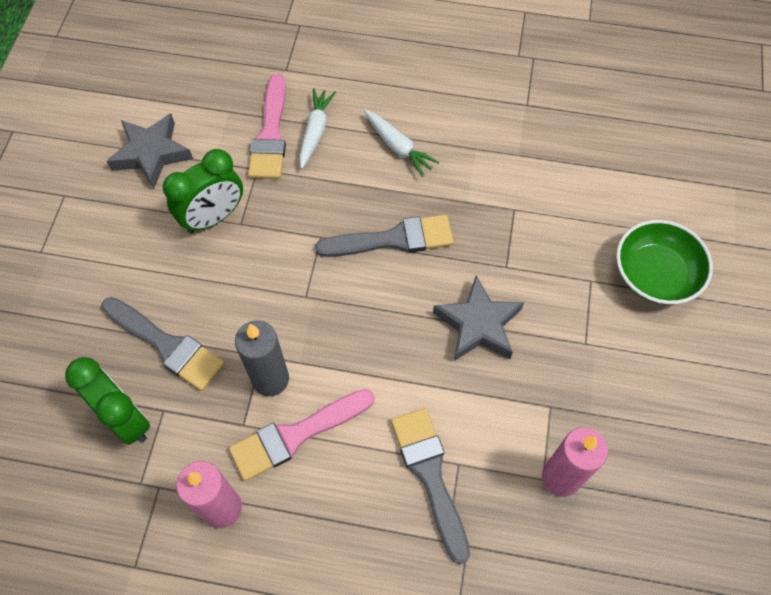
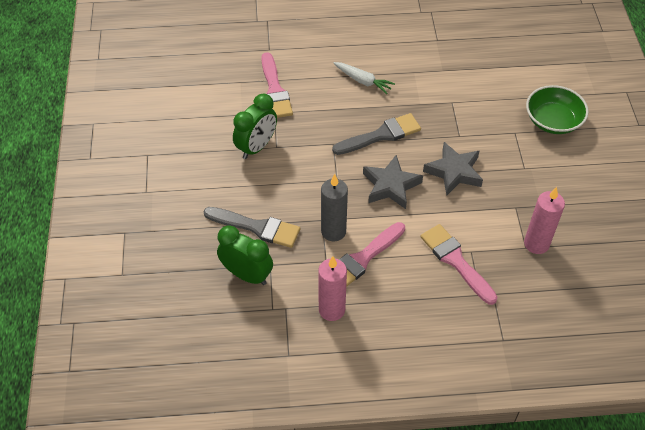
camera: 15 degrees left, 10 degrees down
(151, 154) = (198, 118): grey star -> grey star (390, 186)
(315, 131) = (304, 82): white carrot -> none
(430, 475) = (456, 261): grey brush -> pink brush

